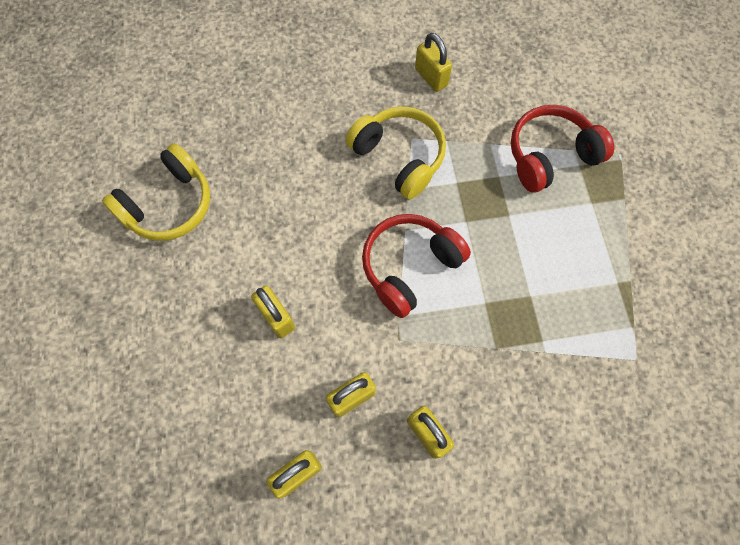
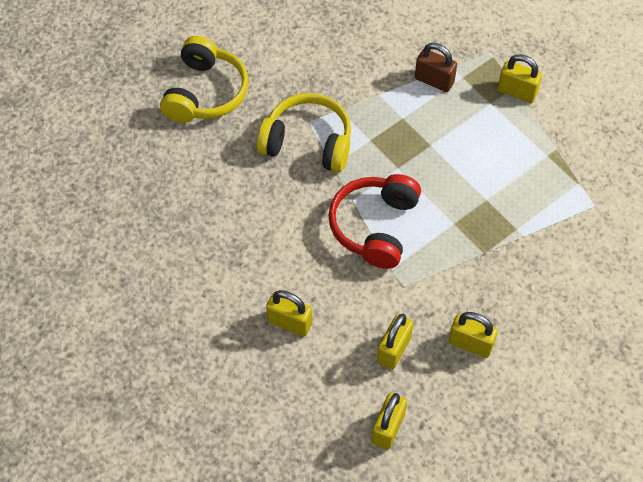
camera: 30 degrees left, 10 degrees down
(169, 205) = (128, 282): yellow headphones -> yellow headphones (205, 93)
(431, 77) = (291, 62): yellow padlock -> yellow padlock (517, 92)
(550, 156) = (434, 81): red headphones -> brown padlock

